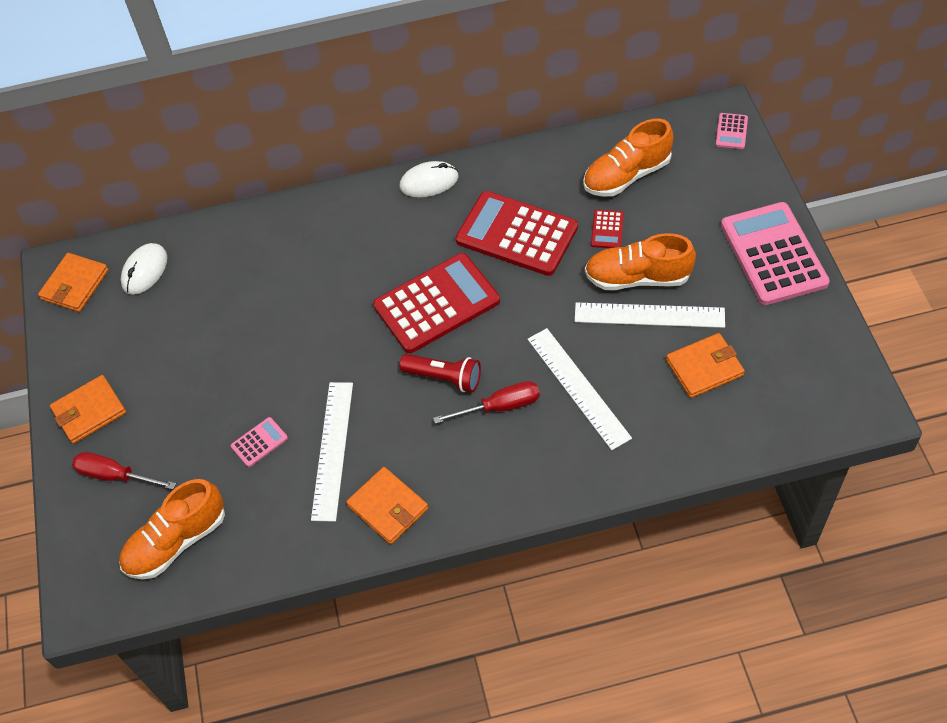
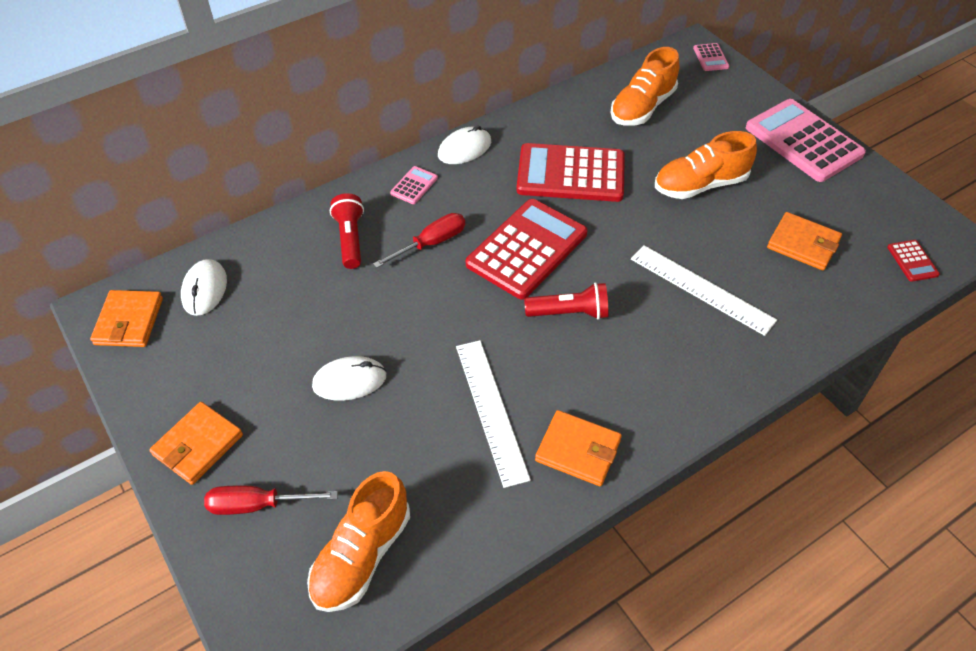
camera: 25 degrees left, 5 degrees down
(228, 389) = (349, 381): none -> white mouse
(259, 442) = (408, 424): pink calculator -> pink calculator (414, 185)
(285, 252) = (350, 239): none -> red flashlight
(500, 406) = (638, 324): red screwdriver -> red screwdriver (431, 243)
(607, 229) = (650, 153): red calculator -> red calculator (912, 261)
(649, 315) = (729, 213): white ruler -> none
(704, 367) = (803, 244): orange wallet -> orange wallet turned 75 degrees clockwise

